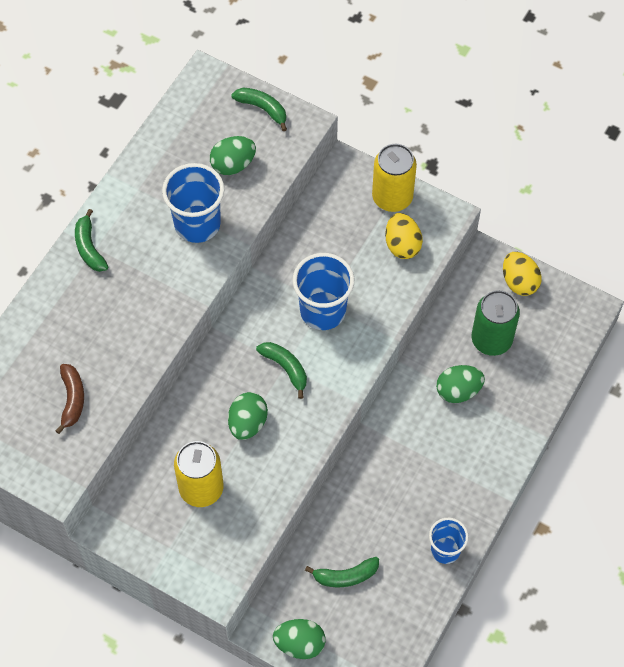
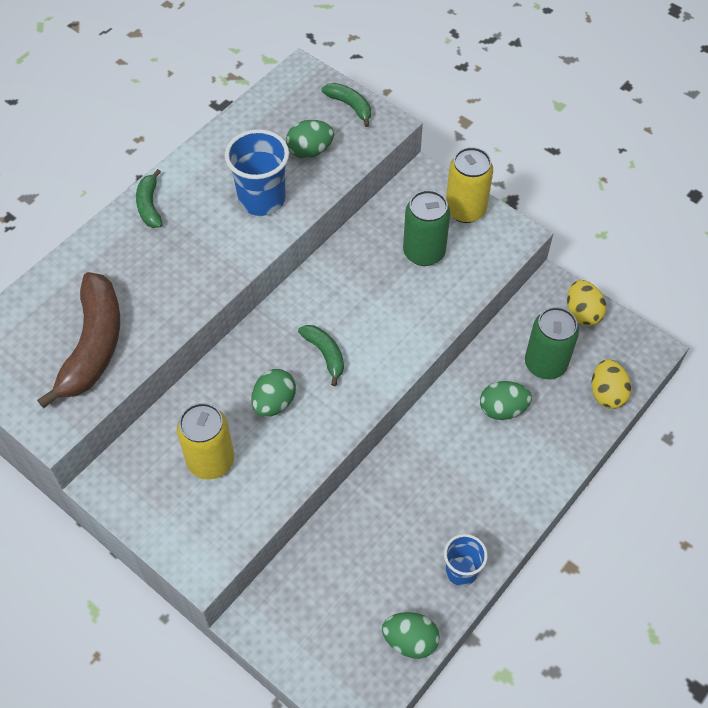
camera: 10 degrees right, 5 degrees down
(72, 399) = (93, 346): brown banana -> brown banana, size x1.98
(299, 644) = (284, 646): green egg -> green egg (410, 641)
(323, 311) = (374, 305): blue cup -> none
(345, 576) = (349, 580): green banana -> none
(360, 249) = (424, 252): none -> green can
(402, 245) = (467, 255): yellow egg -> yellow egg (606, 393)

